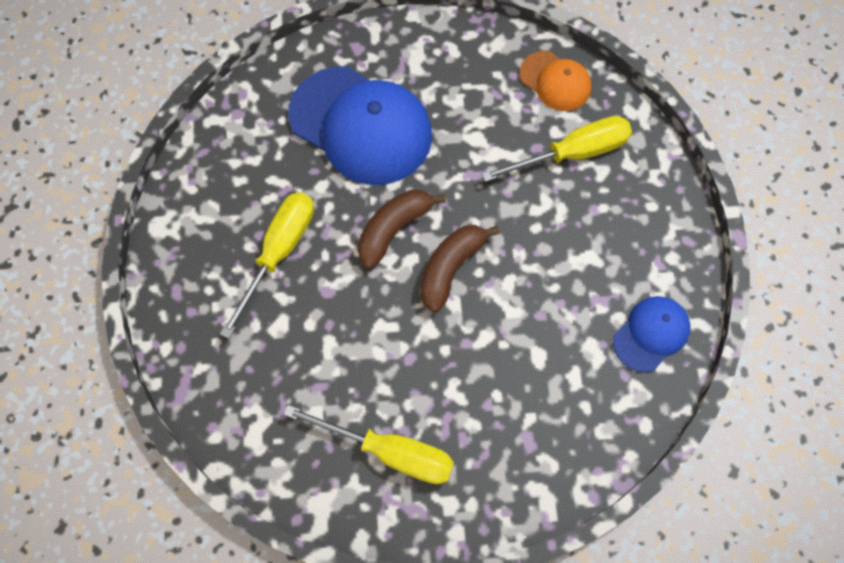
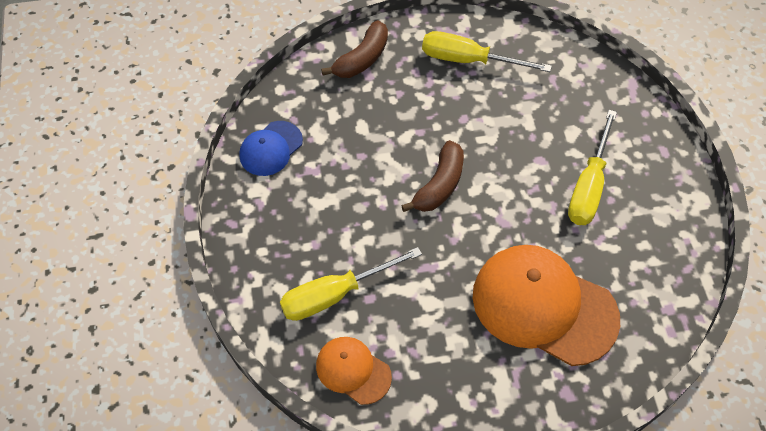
camera: 175 degrees right, 10 degrees down
(361, 126) = (544, 306): blue cap -> orange cap
(393, 230) = (494, 212): brown banana -> brown banana (362, 59)

